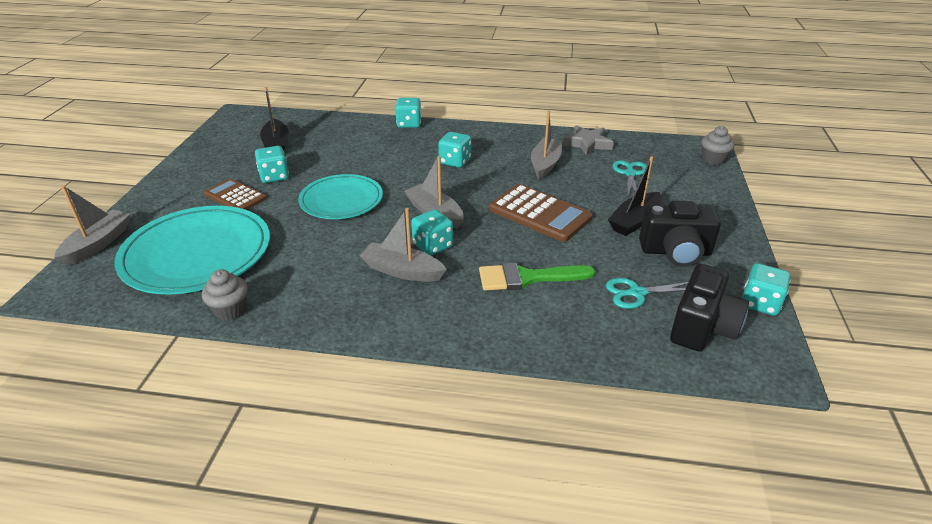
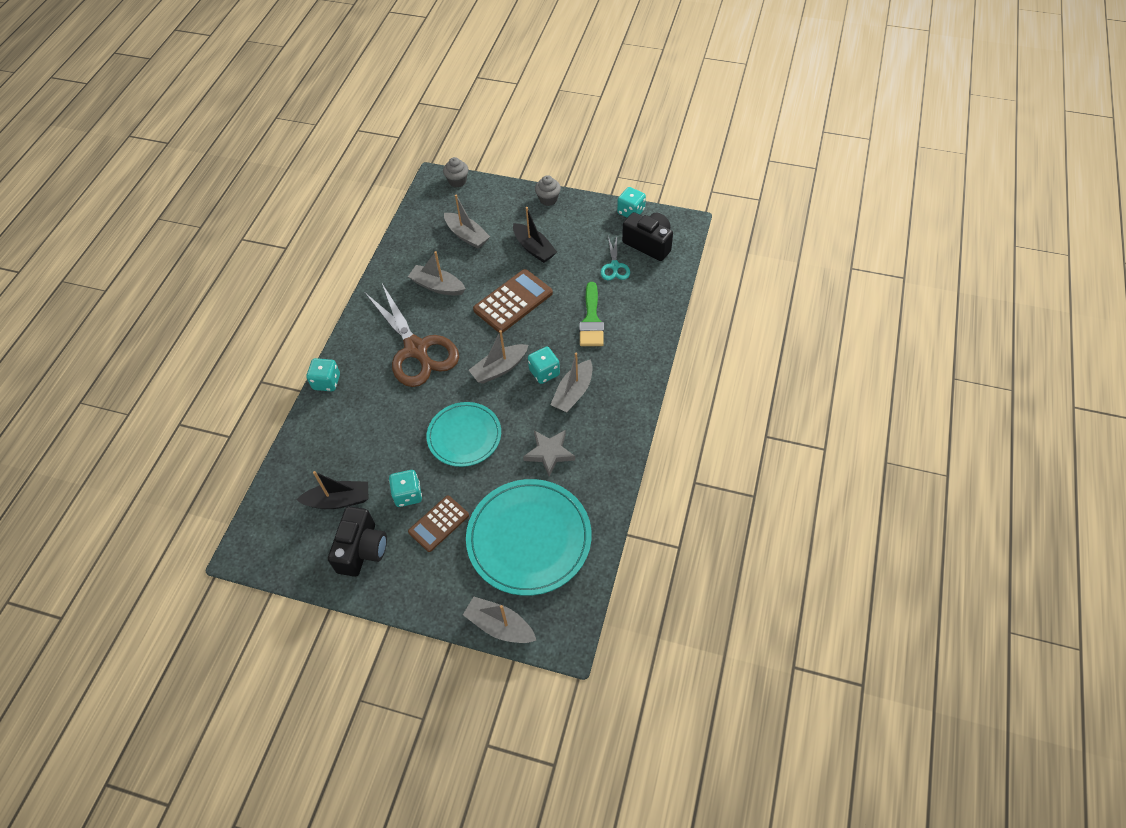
camera: 80 degrees left, 20 degrees up
(230, 310) = (606, 501): grey cupcake -> grey cupcake (548, 199)
(455, 161) = (416, 349): turquoise dice -> brown scissors
(587, 144) = (409, 252): grey star -> grey star (549, 453)
(630, 174) = (467, 235): turquoise scissors -> grey boat
(675, 252) = (574, 236): black camera -> black camera (362, 549)

